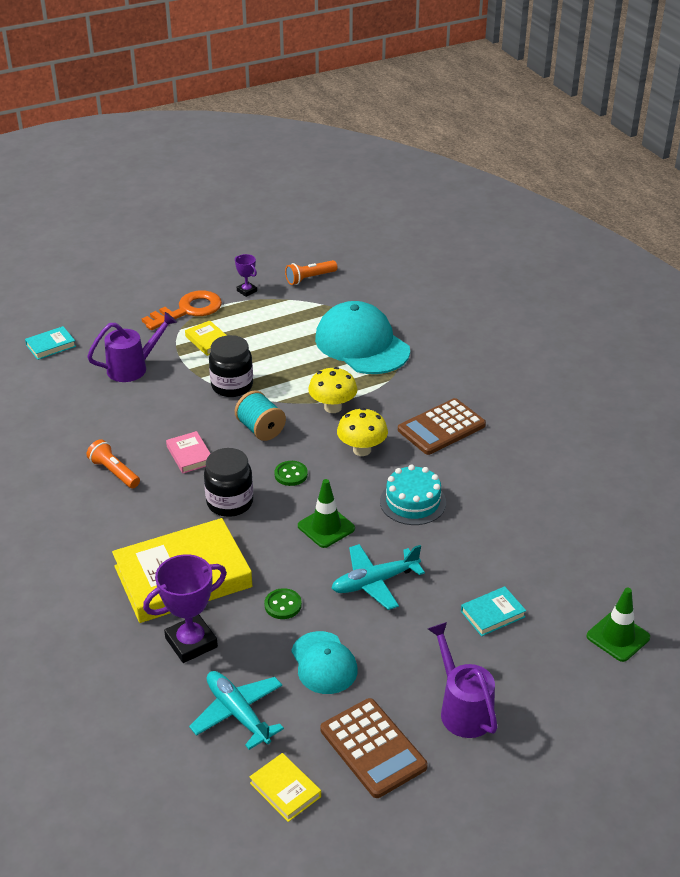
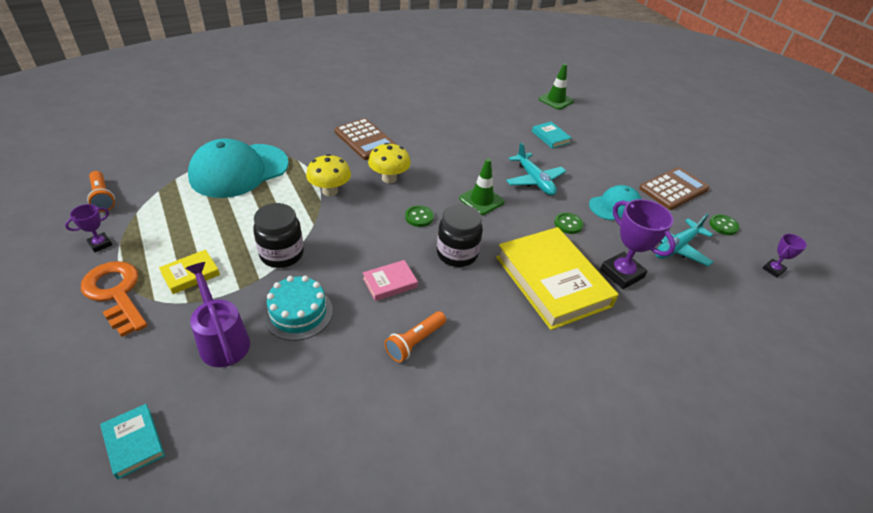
camera: 95 degrees left, 5 degrees up
(189, 822) = (773, 270): none -> purple trophy
(260, 429) = (355, 234): turquoise spool -> none
(285, 790) = (723, 225): yellow book -> green button
(413, 502) = (450, 158): turquoise cake -> turquoise cake (298, 313)
(462, 709) = (628, 154): purple watering can -> none

